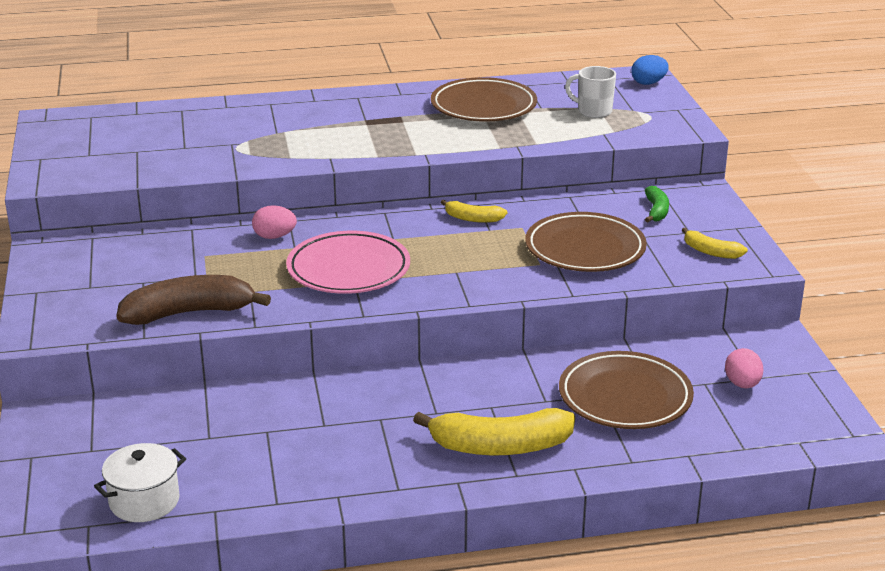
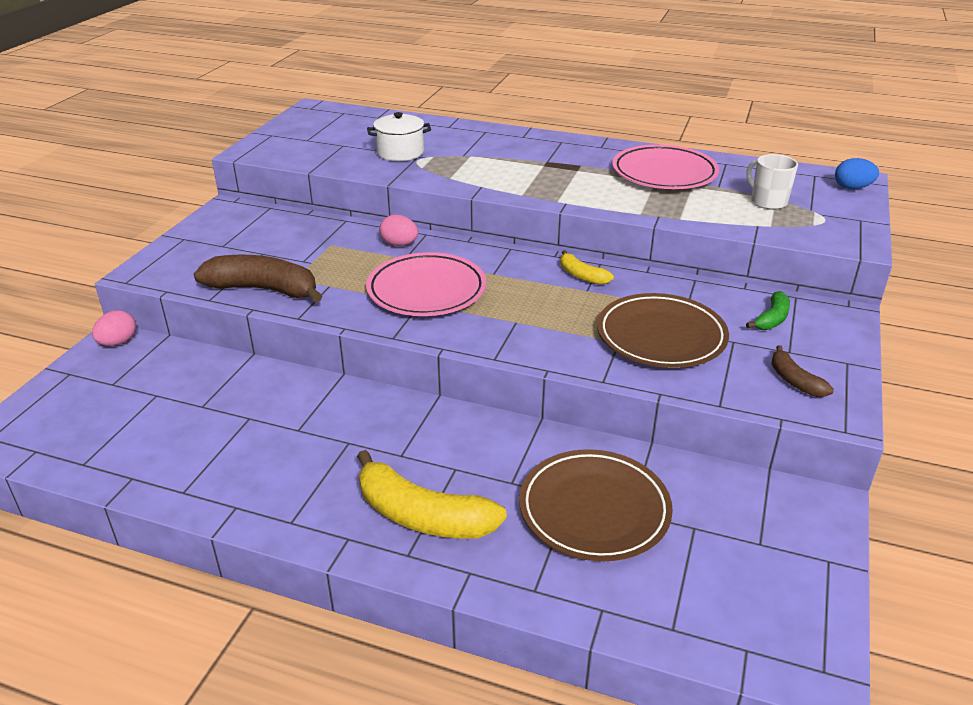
camera: 30 degrees right, 5 degrees up
(144, 501) = (95, 446): white pot -> white pot (400, 152)
(483, 106) = (664, 173): brown plate -> pink plate
(711, 252) = (794, 381): yellow banana -> brown banana
(742, 384) = (736, 545): pink egg -> pink egg (118, 342)

